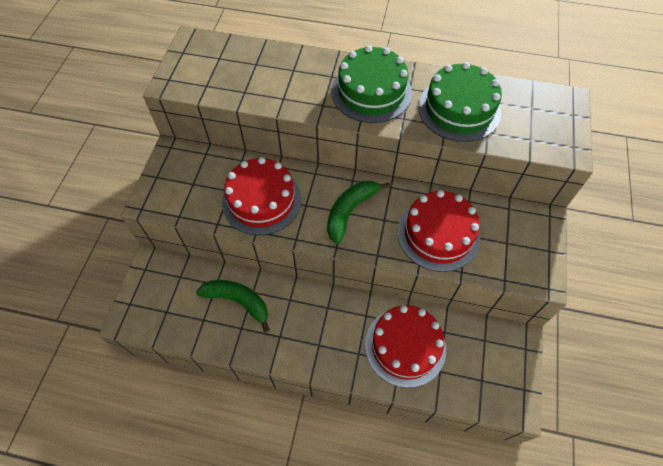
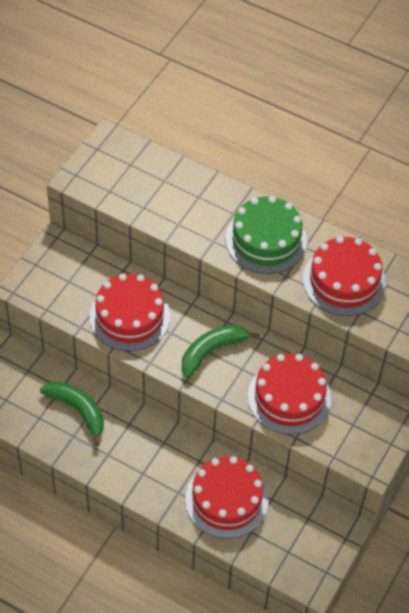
camera: 15 degrees right, 5 degrees down
(459, 109) = (344, 281): green cake -> red cake

